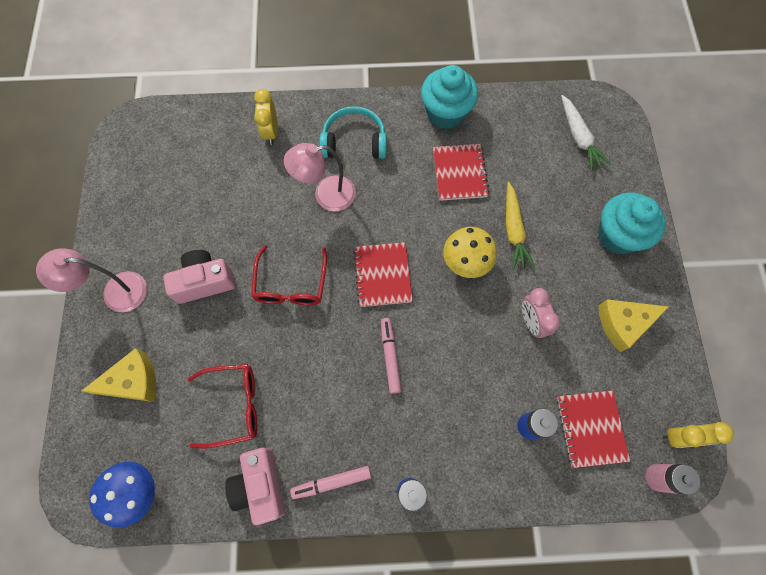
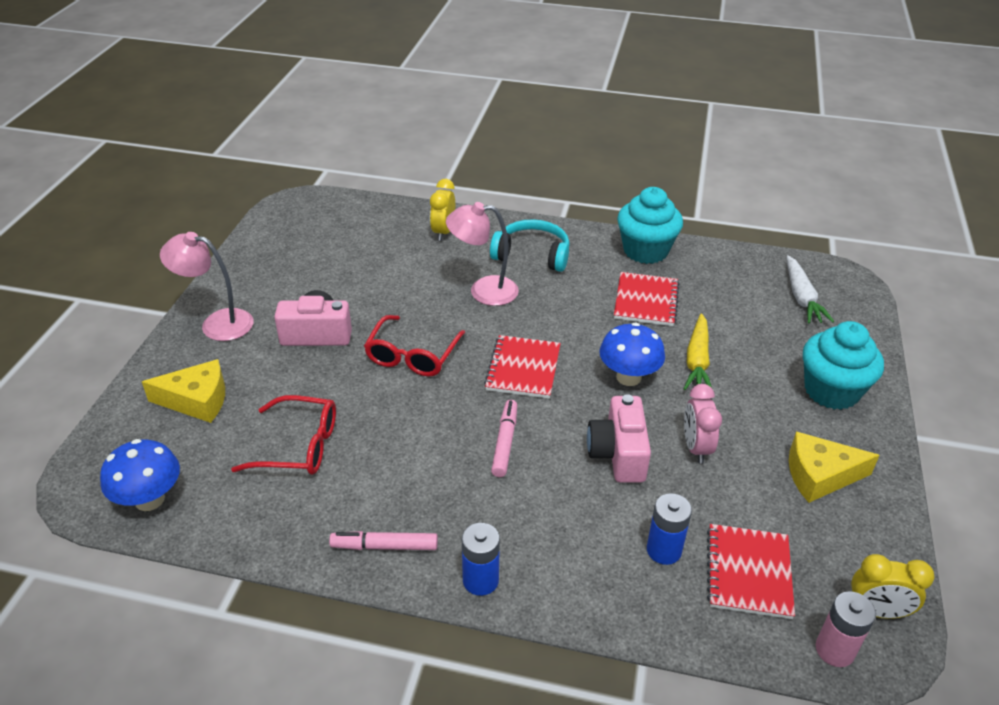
camera: 15 degrees right, 30 degrees down
(260, 485) = (296, 528): pink camera -> pink camera (618, 454)
(466, 262) = (628, 377): yellow mushroom -> blue mushroom

